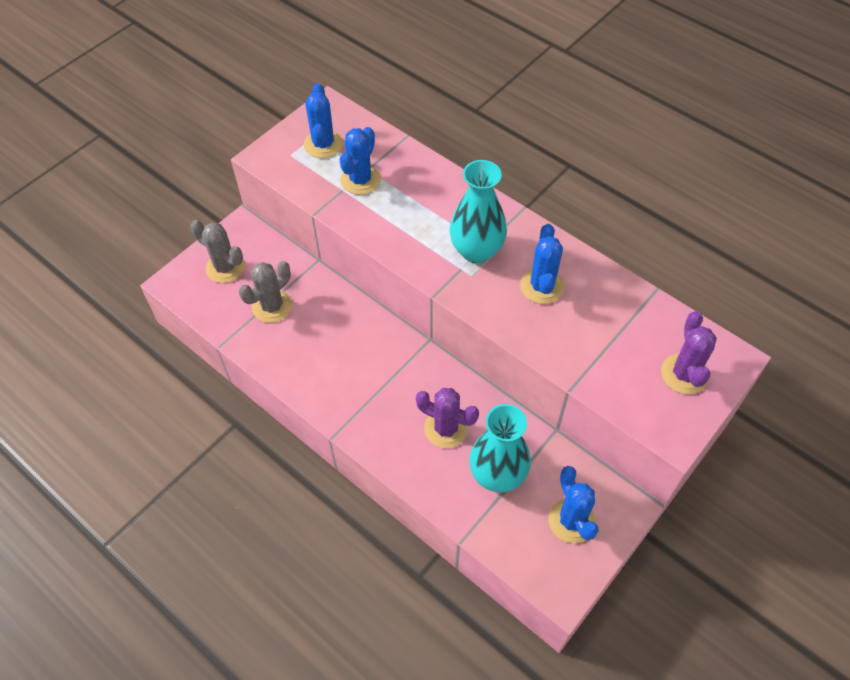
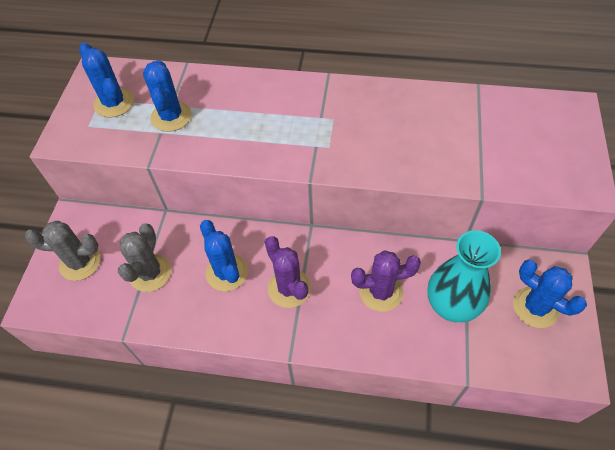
camera: 30 degrees left, 0 degrees up
(476, 251) = (317, 125): turquoise vase -> none
(542, 286) = (392, 126): blue cactus -> blue cactus (227, 272)
(684, 374) = (552, 137): purple cactus -> purple cactus (289, 288)

